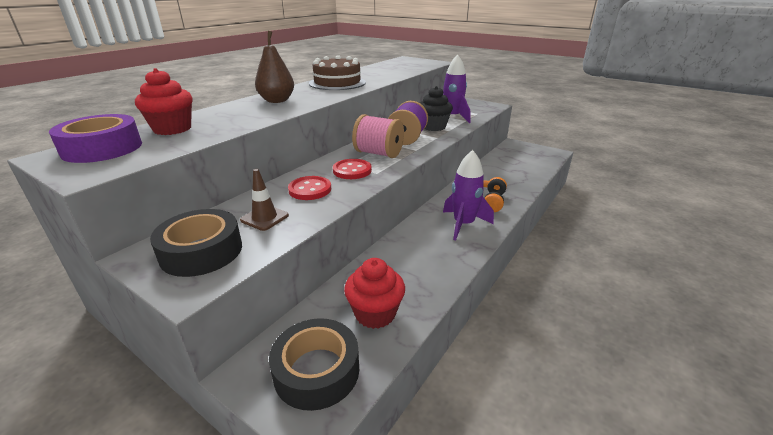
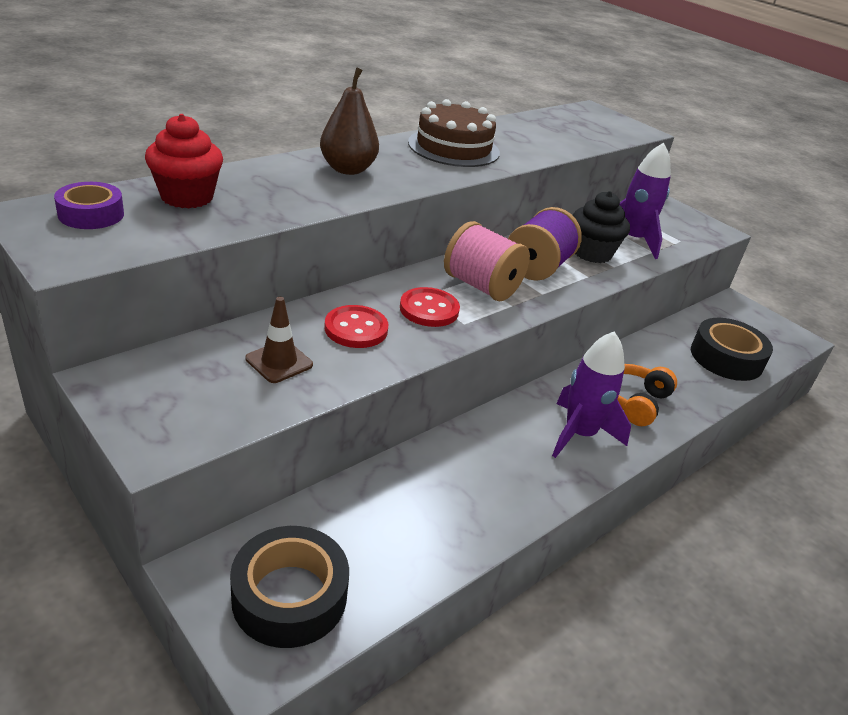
camera: 10 degrees right, 5 degrees up
(102, 148) = (91, 214): purple tape -> purple tape, size x0.63
(201, 251) = (184, 394): black tape -> black tape (726, 358)
(375, 313) = (393, 539): red cupcake -> none

